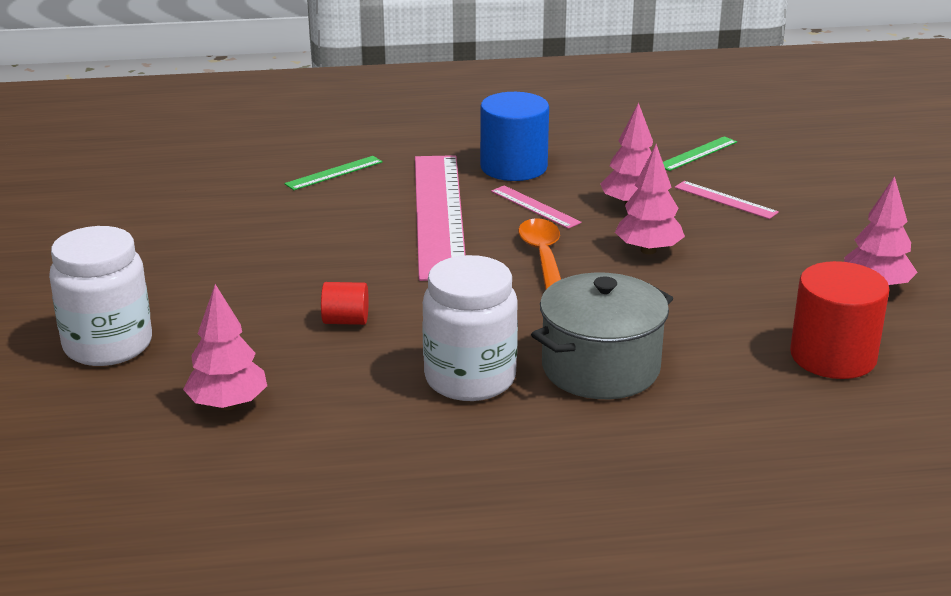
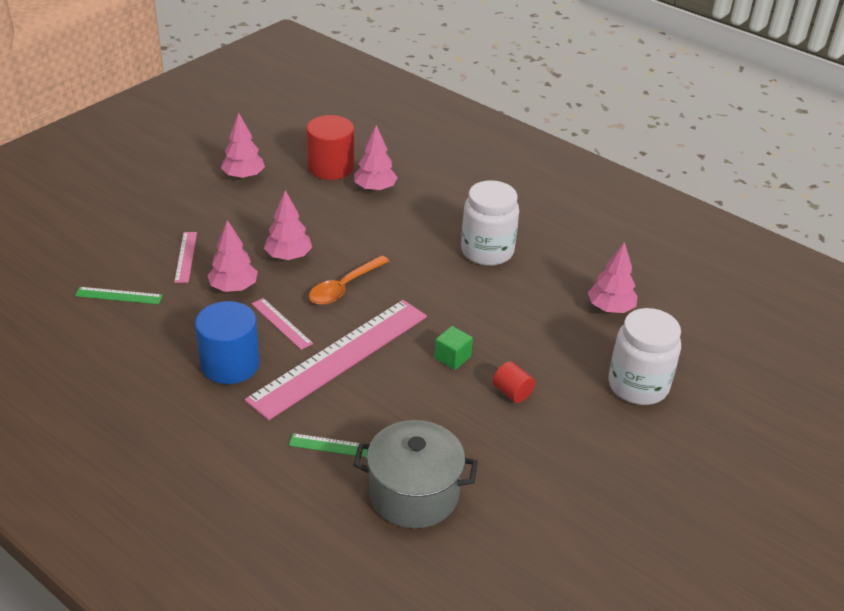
camera: 135 degrees left, 10 degrees up
(338, 266) = (452, 357): none -> green cube
(345, 321) = (498, 318): red cylinder -> red cylinder (512, 392)
(535, 207) = (281, 323): pink ruler -> pink ruler turned 45 degrees counterclockwise
(600, 368) = (426, 220): grey pot -> grey pot (414, 494)
(732, 366) = (375, 188): none -> pink tree

